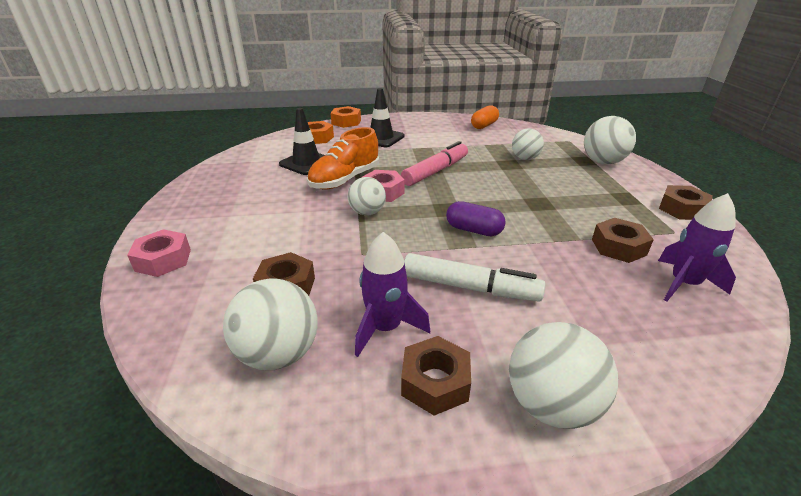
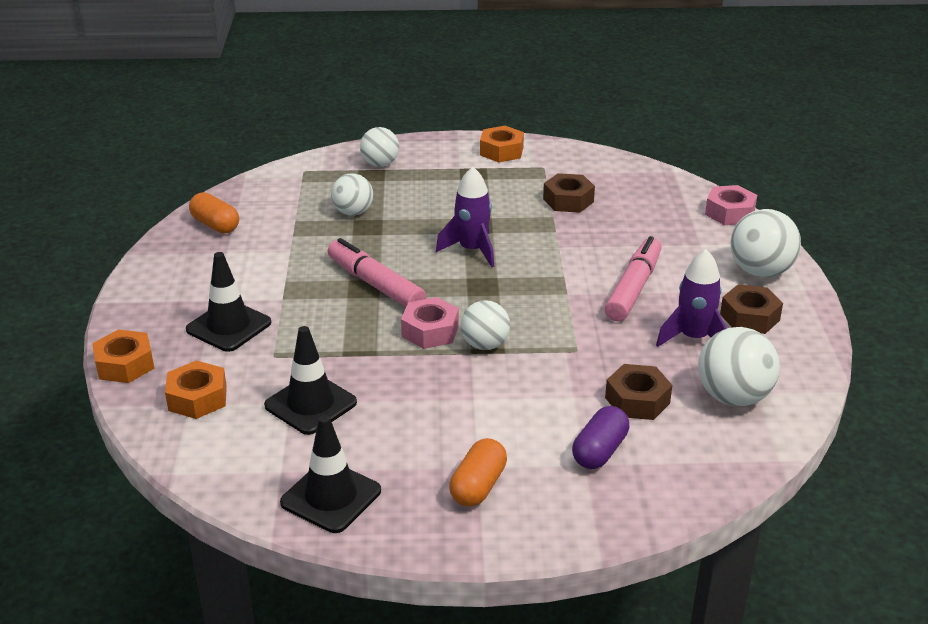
camera: 85 degrees left, 0 degrees up
(163, 260) = (588, 508): pink nut -> pink nut (730, 213)
(209, 216) = (478, 486): none -> orange capsule
(223, 174) = (331, 497): none -> black traffic cone
(345, 179) = (383, 363): orange shoe -> none
(470, 287) = (633, 288): white marker -> pink marker
(474, 230) = (532, 274): purple capsule -> purple capsule (600, 451)
(603, 162) = (380, 164): white ball -> white ball, size x0.67
(682, 209) = (501, 151): brown nut -> orange nut
(683, 284) = (623, 186): purple rocket -> purple rocket (472, 250)

